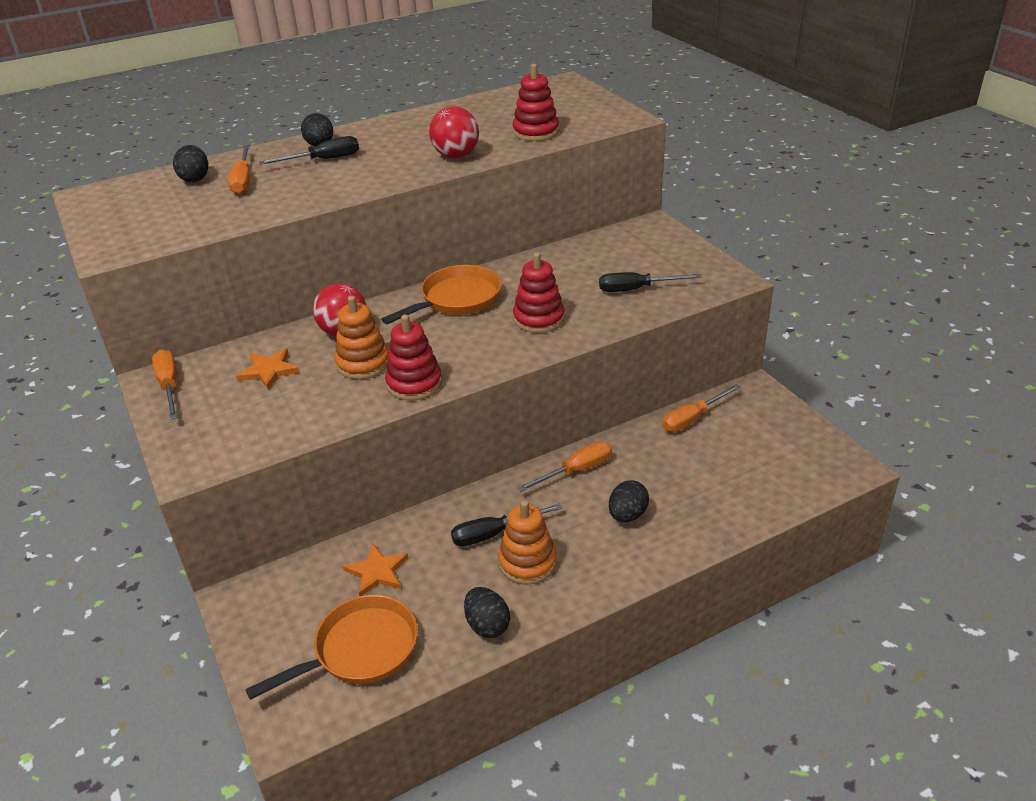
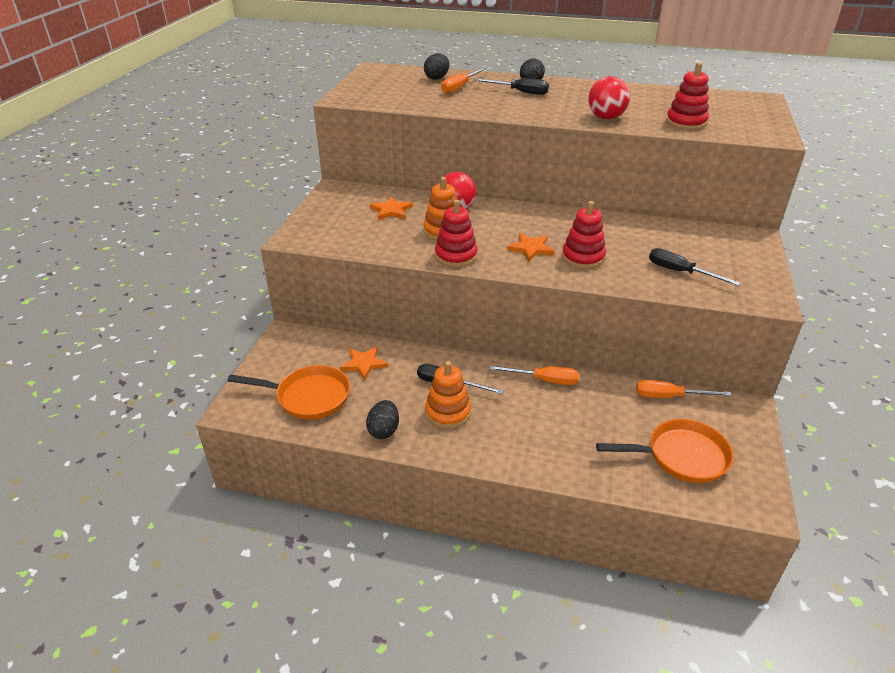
camera: 40 degrees right, 0 degrees up
(169, 386) = (336, 195): orange screwdriver -> none
(456, 299) = (545, 222): orange pan -> orange pan (681, 456)
(479, 335) = (530, 248): none -> orange star
(627, 515) = (543, 426): black egg -> none

